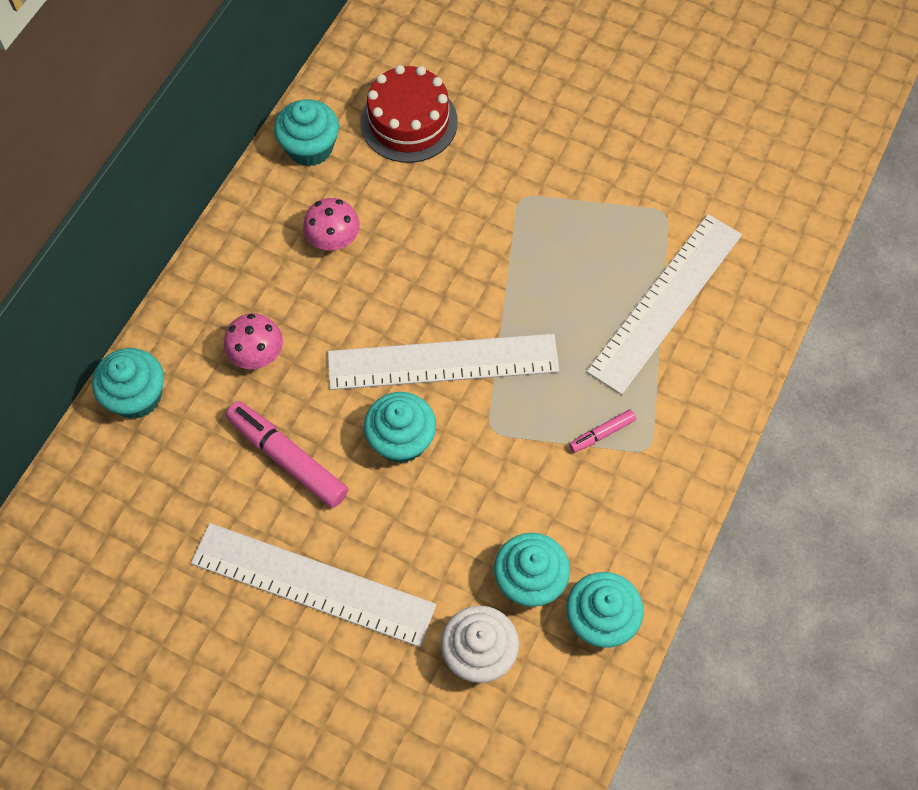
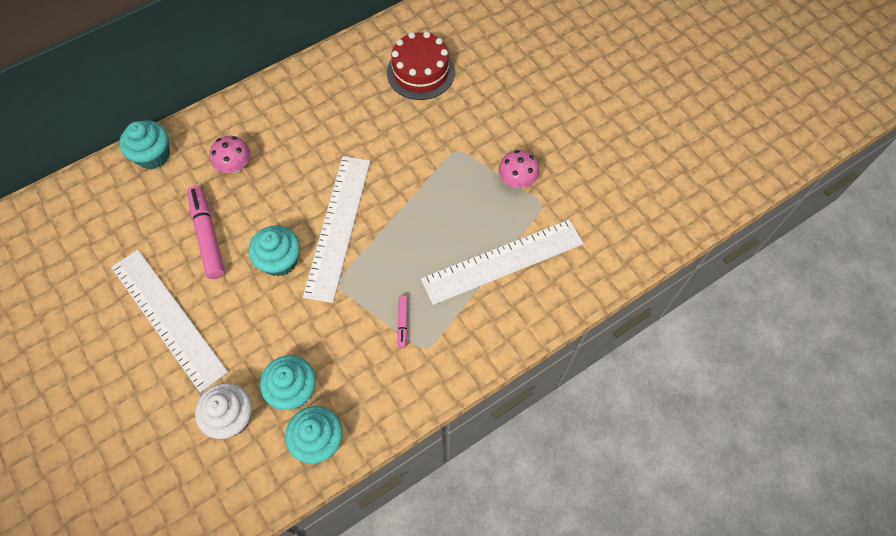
camera: 30 degrees right, 0 degrees up
(310, 148) = (351, 60): turquoise cupcake -> none
(333, 240) = (326, 120): pink mushroom -> pink mushroom (517, 180)
(443, 362) = (338, 226): white ruler -> white ruler turned 75 degrees clockwise
(602, 434) = (403, 323): pink marker -> pink marker turned 90 degrees counterclockwise

